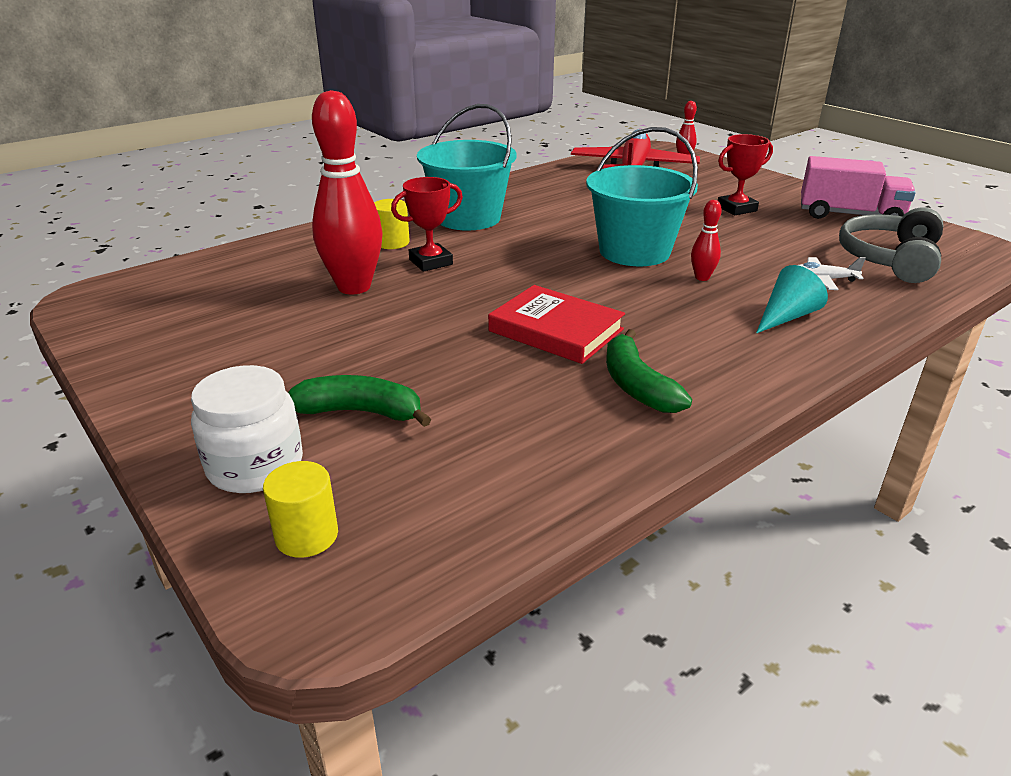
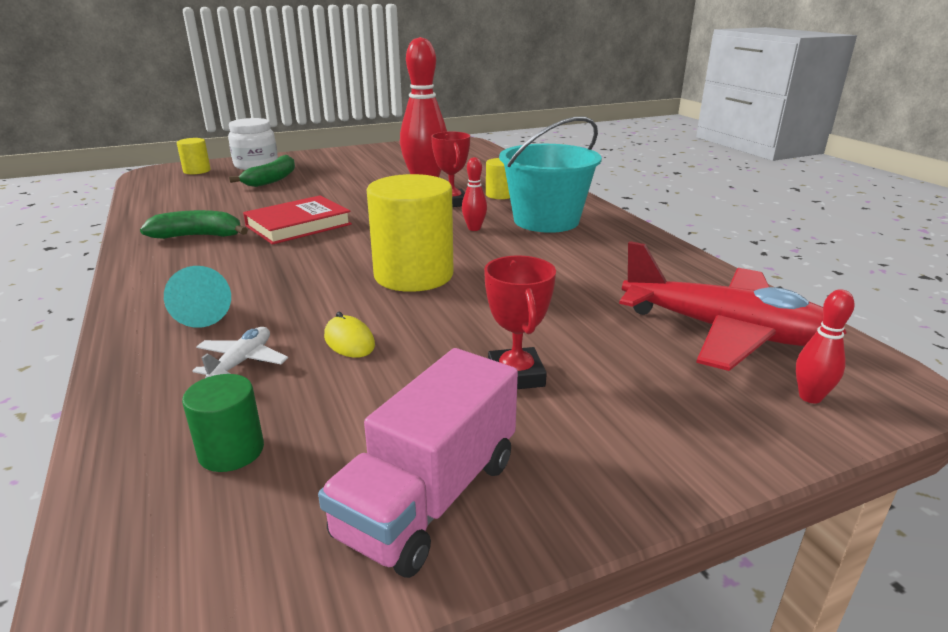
camera: 105 degrees right, 5 degrees down
(634, 251) = (413, 275): turquoise bucket -> yellow cylinder
(702, 277) = (323, 294): red bowling pin -> red bowling pin (474, 228)
(756, 254) = (349, 341): none -> yellow mouse
(890, 259) = (231, 451): grey headphones -> green cylinder

